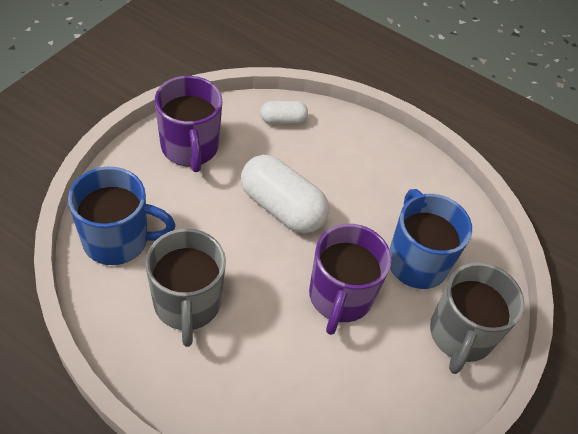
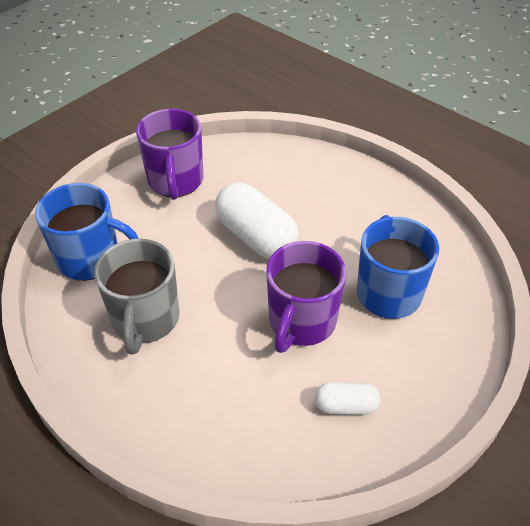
camera: 15 degrees right, 5 degrees down
(283, 120) = (270, 159): white capsule -> white capsule (346, 406)
(460, 335) = (426, 367): grey mug -> none

